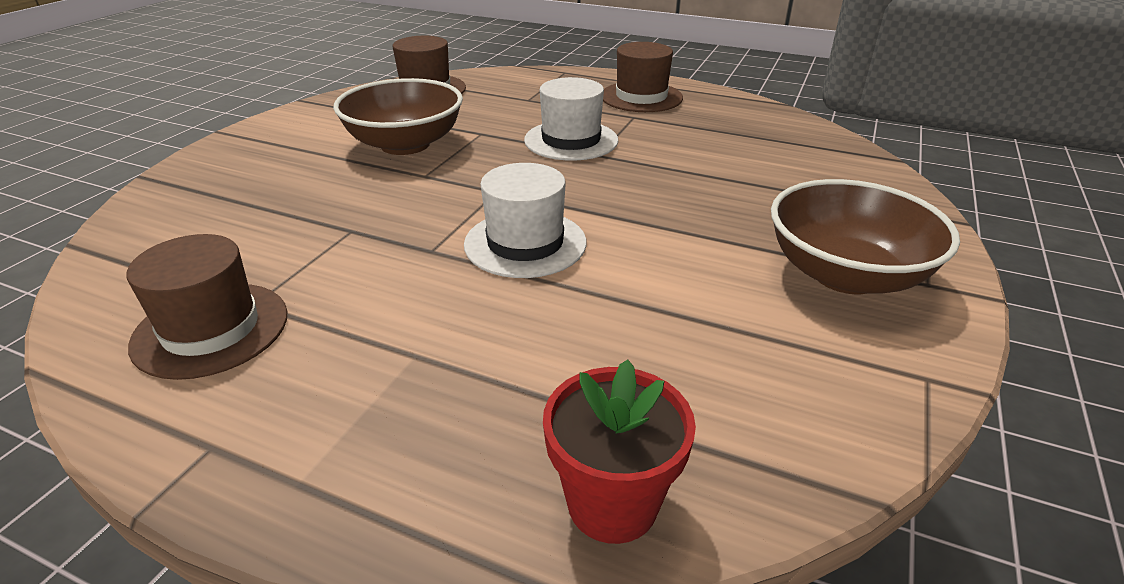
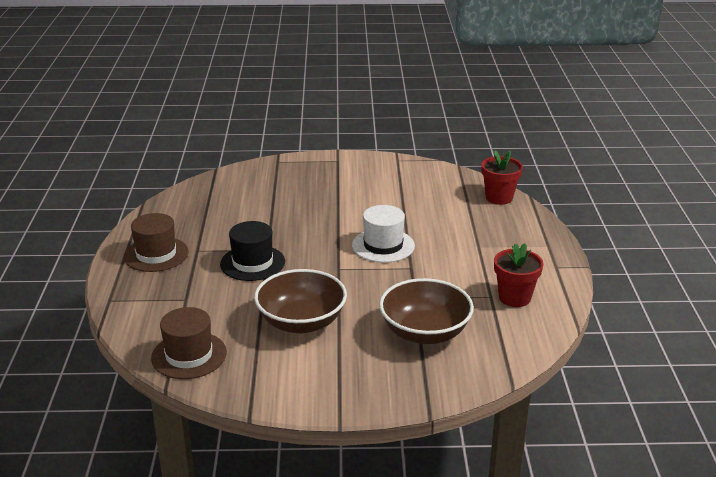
camera: 115 degrees left, 5 degrees down
(211, 329) = (514, 298): brown hat -> red flower pot
(571, 140) = (252, 263): white hat -> black hat
(845, 274) = (344, 175): brown bowl -> brown bowl (425, 332)

